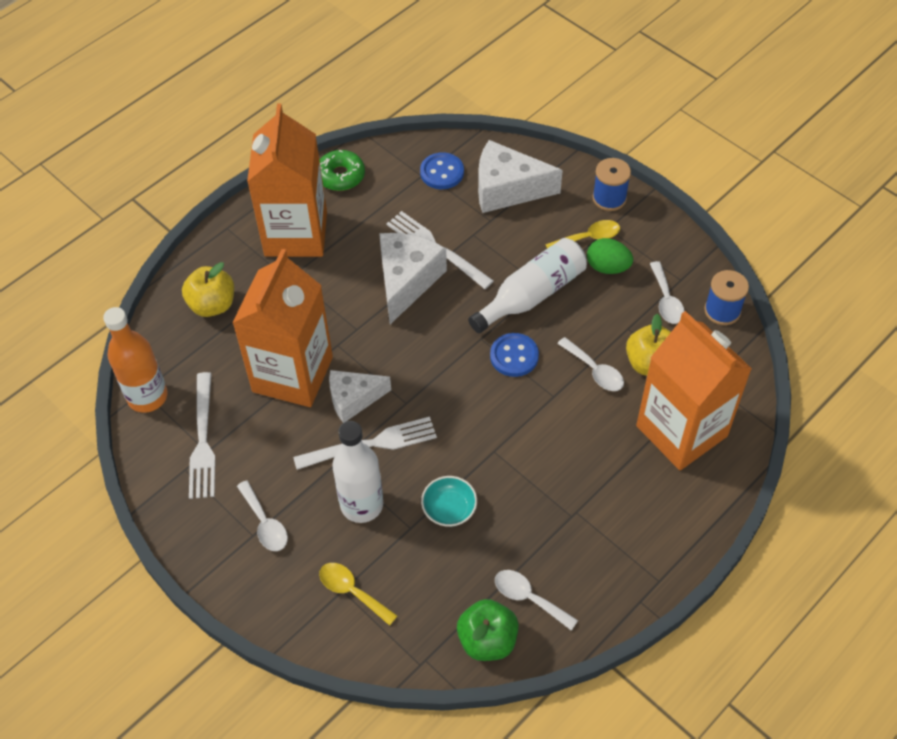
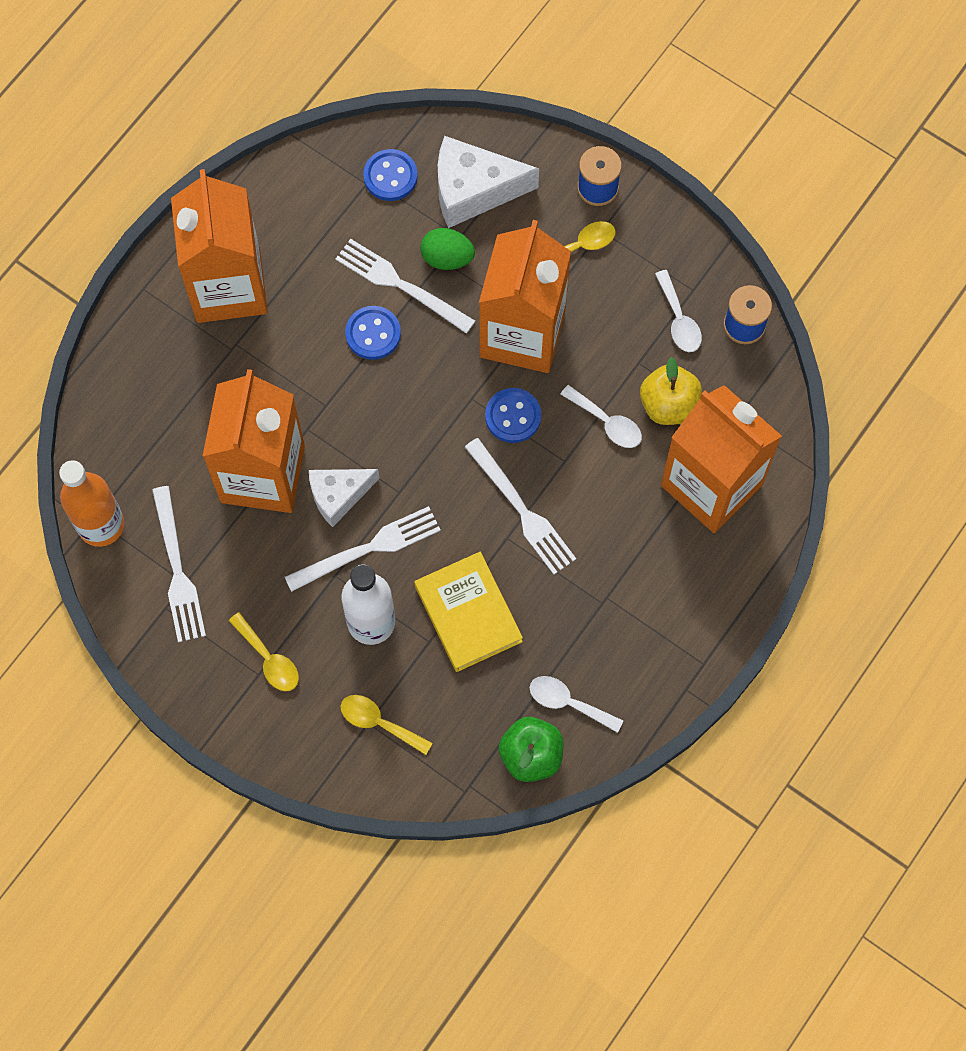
camera: 10 degrees left, 15 degrees up
(212, 305) = (149, 396): yellow apple -> none
(265, 523) = (269, 659): white spoon -> yellow spoon
(340, 176) = (267, 197): green donut -> none
(406, 281) = (373, 334): white cheese -> blue button
(449, 509) = (468, 614): turquoise bowl -> yellow book
(510, 430) = (522, 510): none -> white fork
(531, 295) = (522, 333): white bottle -> orange carton
(607, 267) = (606, 284): green egg -> green egg (447, 258)

